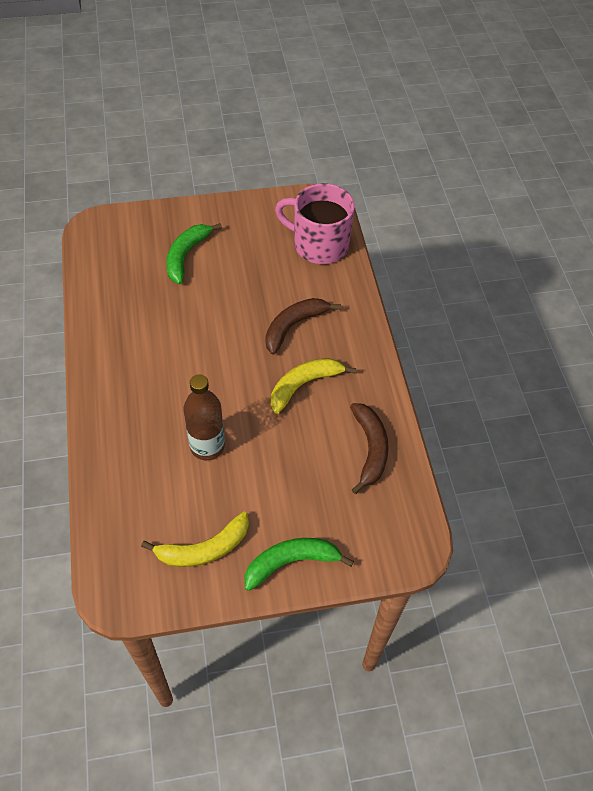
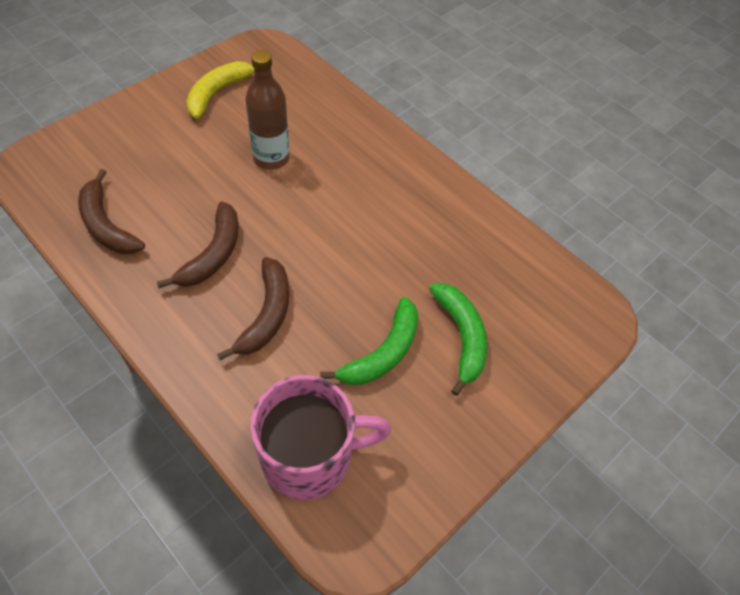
camera: 145 degrees right, 0 degrees up
(291, 562) = (139, 112): green banana -> green banana (383, 353)
(303, 385) = (213, 254): yellow banana -> brown banana

